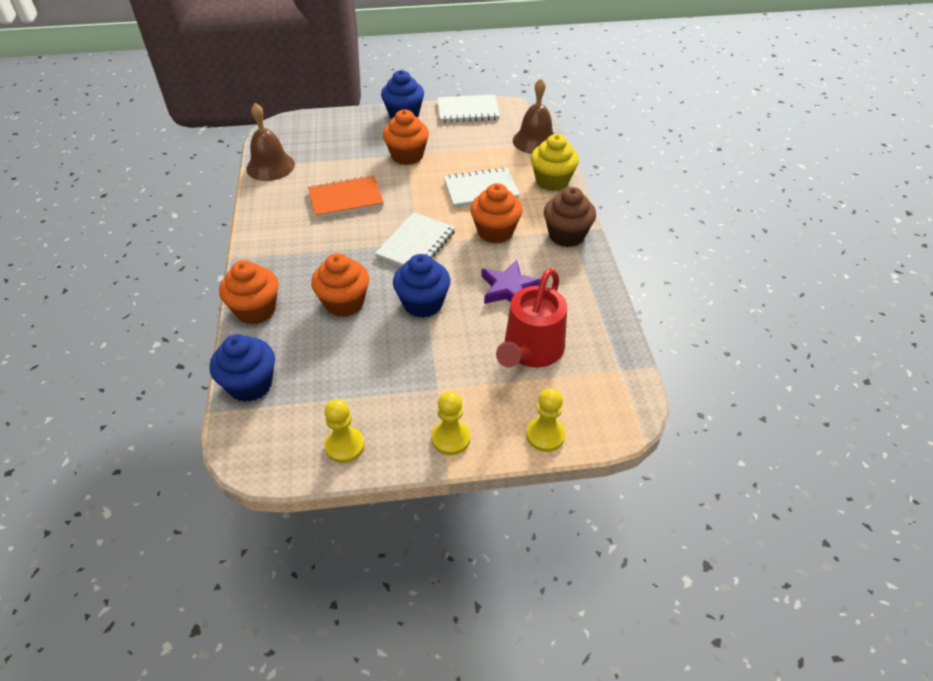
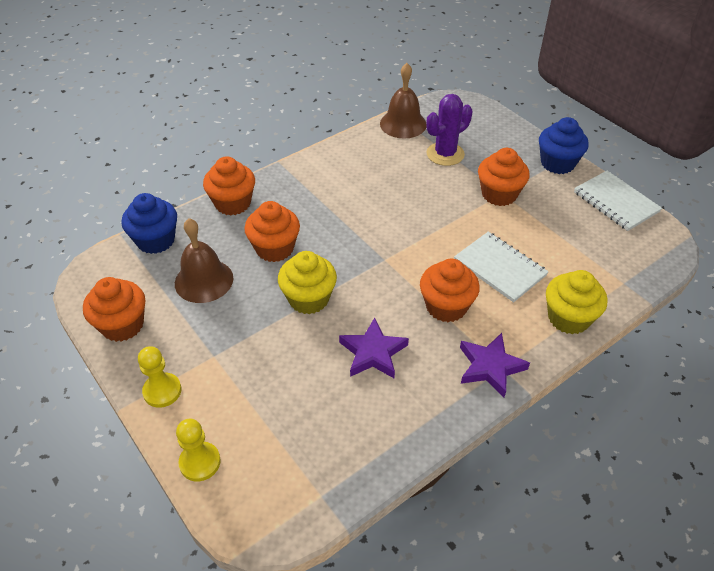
camera: 60 degrees right, 0 degrees up
(334, 161) = (445, 154): none -> purple cactus
(345, 446) = (122, 325): yellow pawn -> orange cupcake
(346, 199) = (402, 186): orange notebook -> none
(416, 244) = (381, 258): white notebook -> none
(423, 303) = (308, 299): blue cupcake -> yellow cupcake
(531, 350) = (301, 406): red watering can -> none
(535, 141) = (623, 275): brown bell -> brown bell (204, 280)
(566, 235) = (490, 367): brown cupcake -> purple star

